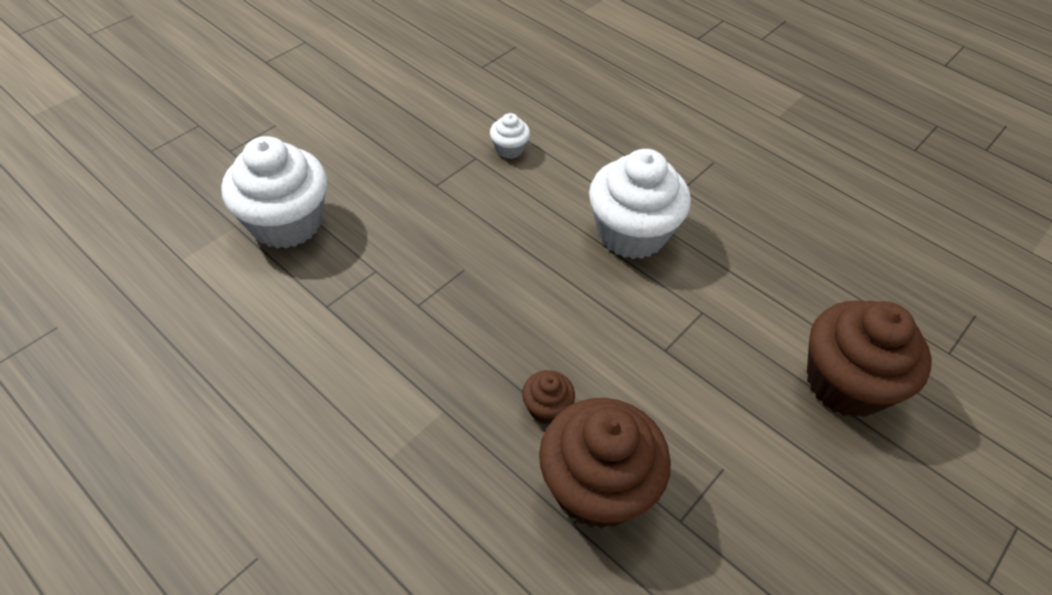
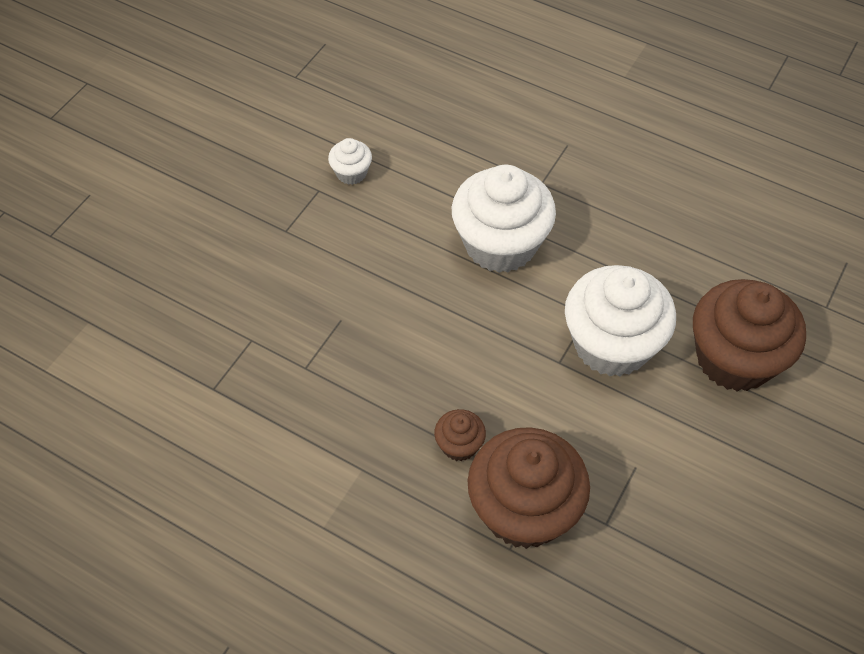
camera: 10 degrees left, 5 degrees up
(286, 223) = (141, 307): white cupcake -> white cupcake (611, 344)

